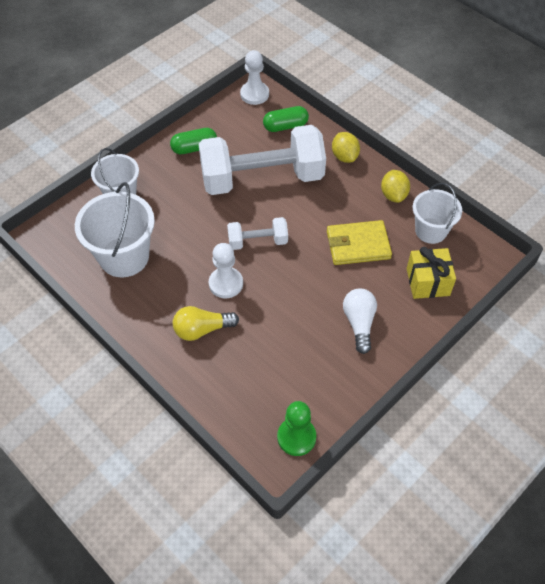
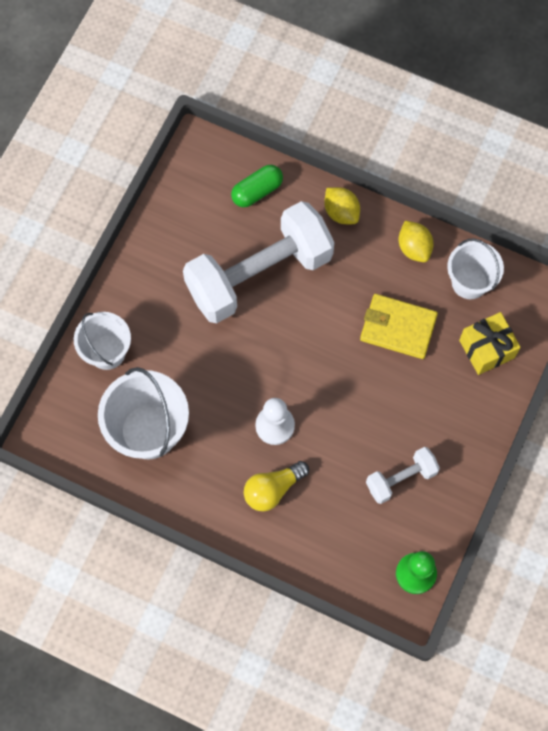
camera: 20 degrees left, 15 degrees up
(194, 148) = (163, 258): green capsule -> none
(254, 94) = (201, 155): white pawn -> none
(257, 241) = (288, 360): white dumbbell -> white dumbbell (401, 478)
(358, 245) = (398, 328): yellow wallet -> yellow wallet turned 45 degrees clockwise
(359, 323) = (432, 424): white light bulb -> none

